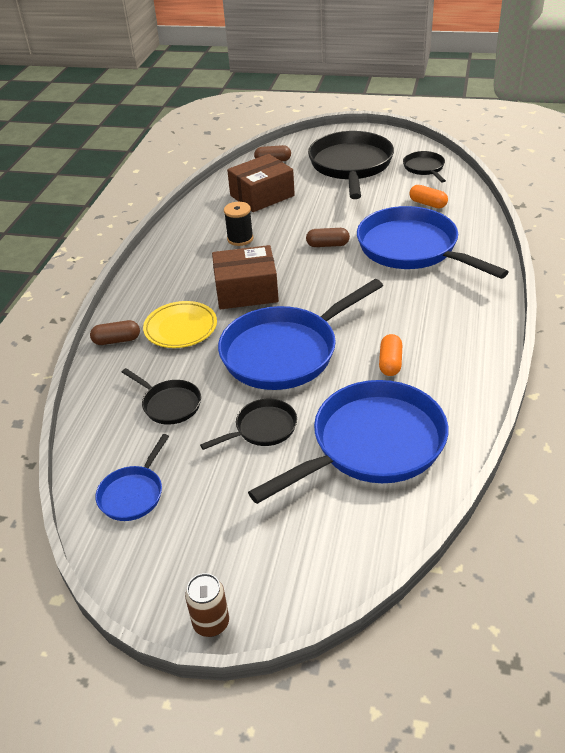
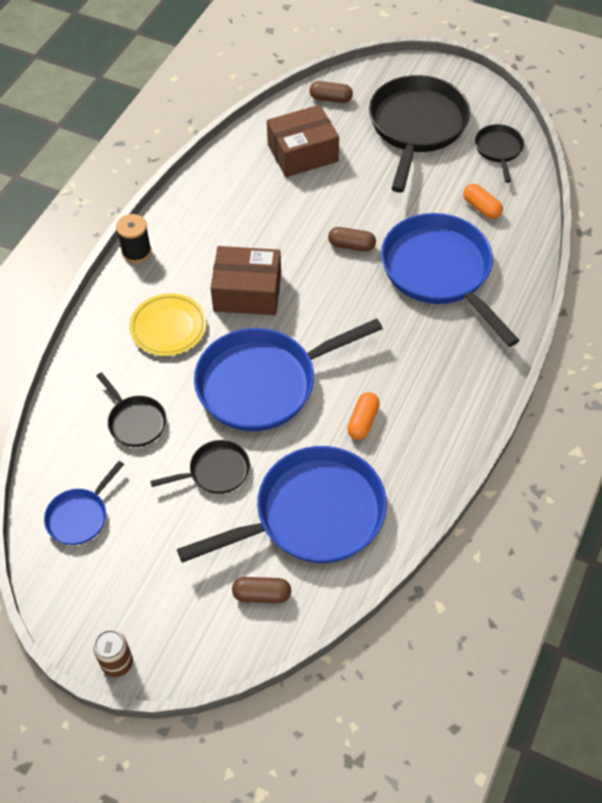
camera: 10 degrees right, 15 degrees up
(117, 340) = (102, 328): brown capsule -> brown capsule (262, 594)
(240, 239) = (261, 215): black spool -> black spool (136, 252)

